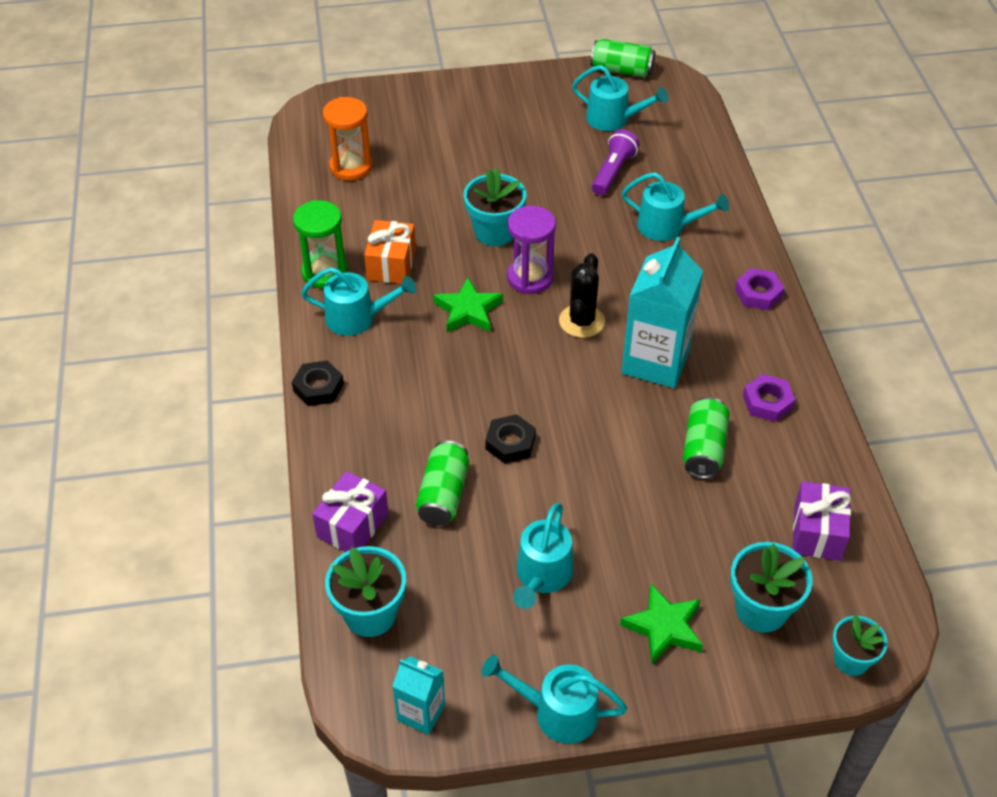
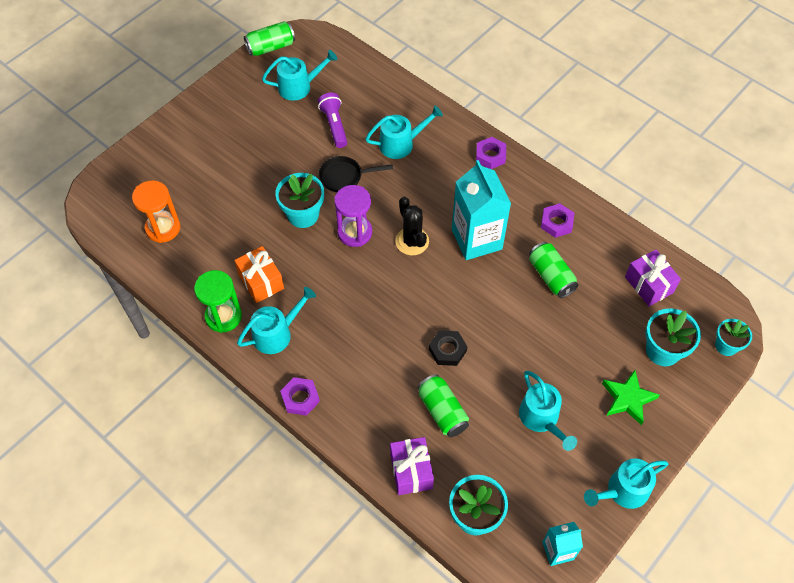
camera: 40 degrees left, 10 degrees up
(318, 387) = (300, 398): black nut -> purple nut
(468, 310) = (339, 280): green star -> none
(573, 223) = (344, 177): none -> black pan

